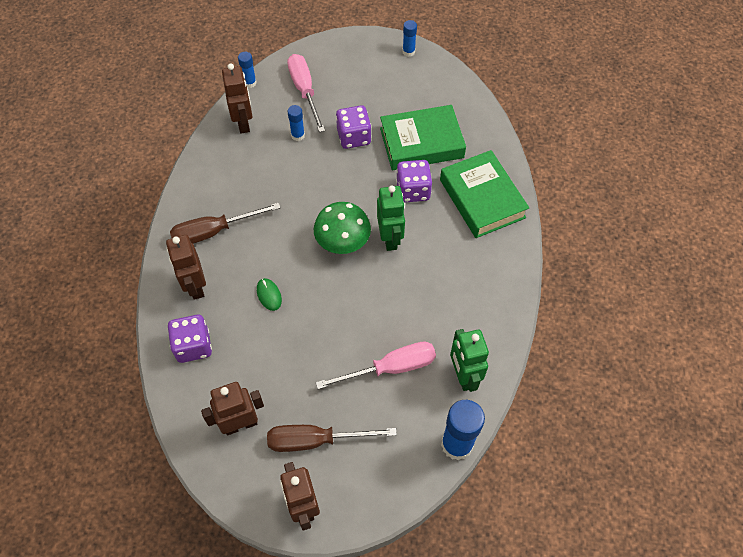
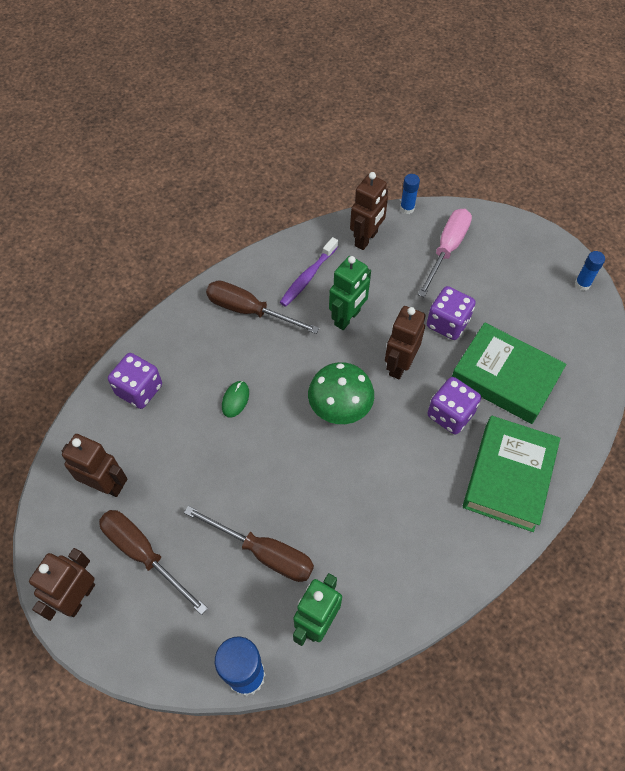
camera: 45 degrees right, 0 degrees up
(195, 286) = (190, 343): brown robot -> brown robot (399, 365)
(230, 178) = (307, 277): none -> purple toothbrush
(298, 135) = (400, 284): blue glue stick -> none
(390, 238) = (384, 439): green robot -> green robot (347, 318)
(391, 368) = (264, 553): pink screwdriver -> brown screwdriver

